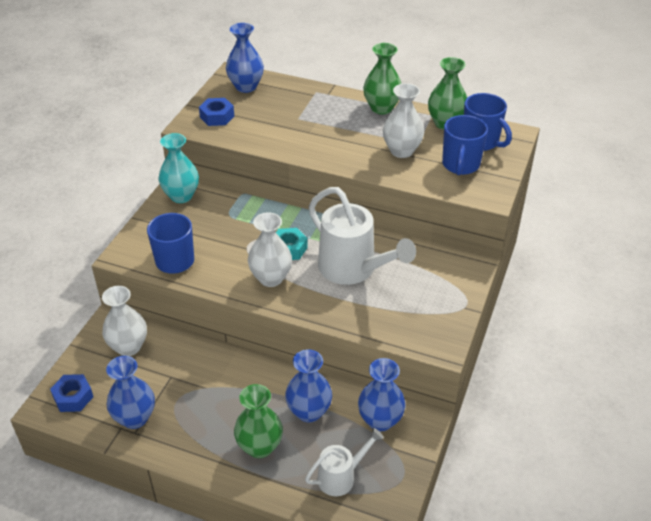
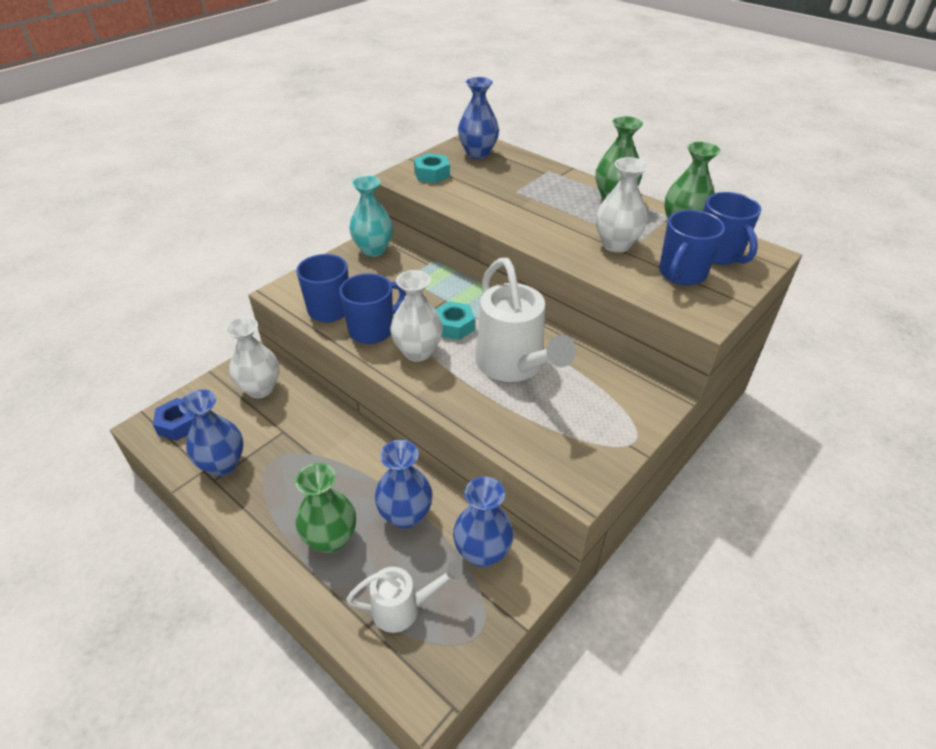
camera: 20 degrees right, 0 degrees up
(217, 117) = (432, 174): blue nut -> turquoise nut
(223, 269) = (373, 330): none -> blue mug

